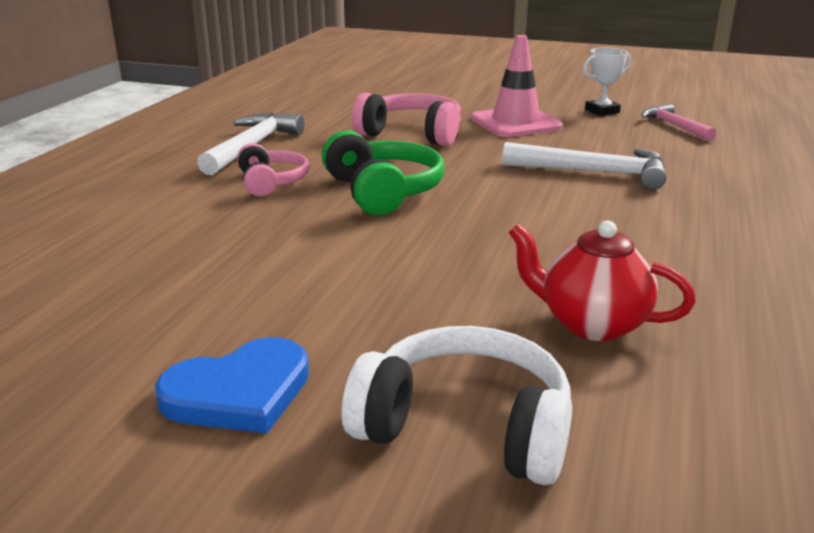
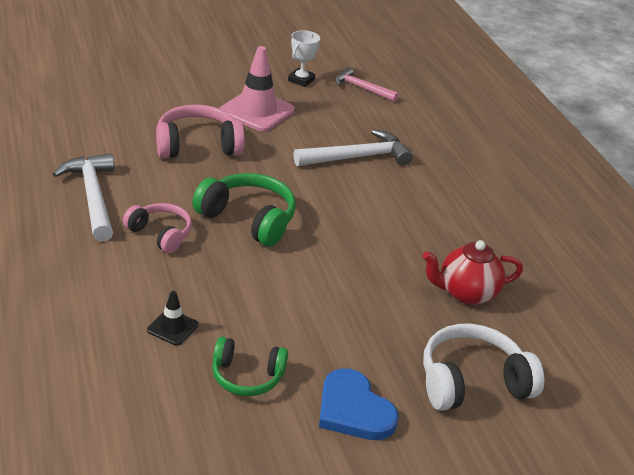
camera: 40 degrees left, 10 degrees up
(162, 250) = (172, 327): none -> black traffic cone
(166, 313) = (247, 376): none -> green headphones
(239, 392) = (353, 410): blue heart -> blue heart turned 120 degrees clockwise

